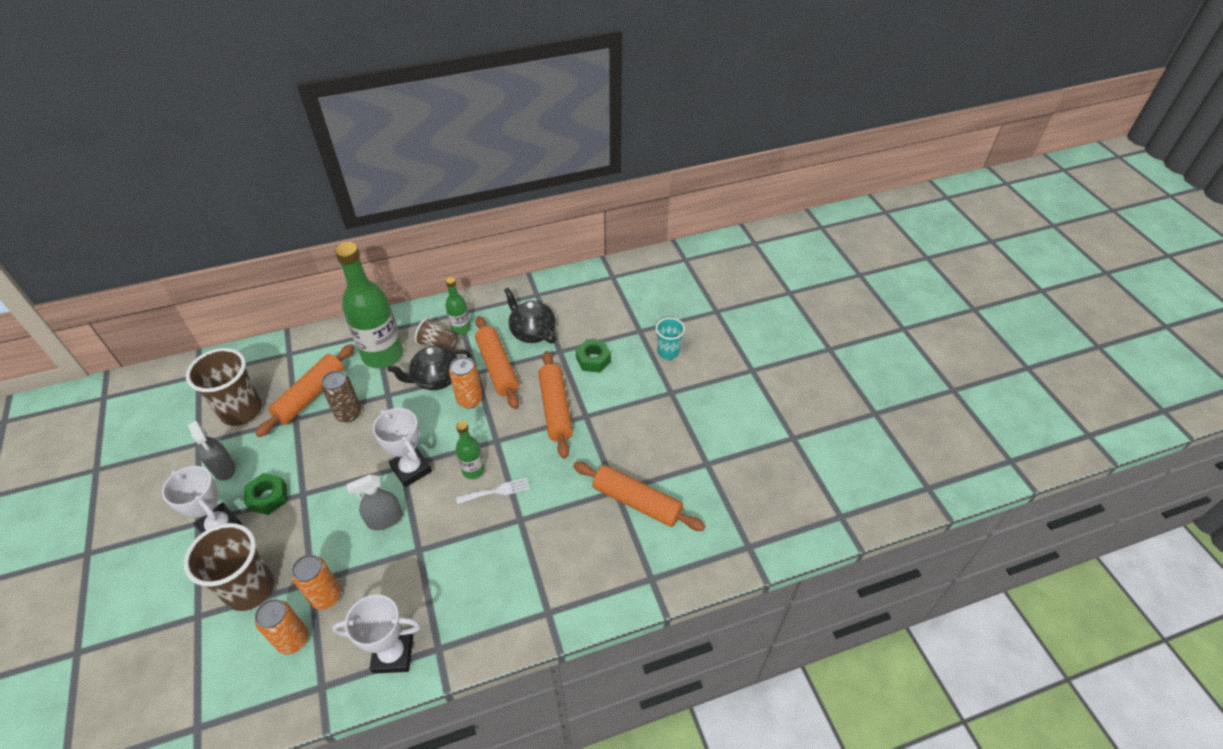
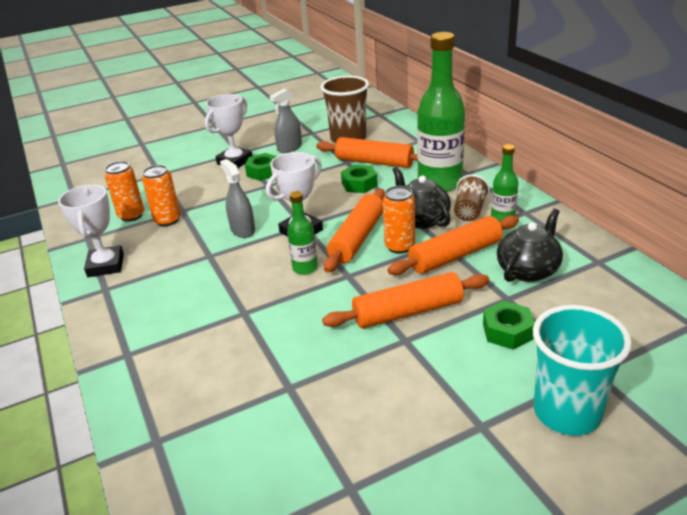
camera: 85 degrees right, 15 degrees down
(250, 589) = (179, 187): brown cup -> none
(349, 414) = (359, 184): brown can -> green nut
(497, 491) = (280, 289): white fork -> none
(637, 502) = (273, 411): orange rolling pin -> orange rolling pin (357, 238)
(668, 352) = (567, 412): turquoise cup -> turquoise cup, size x1.74

